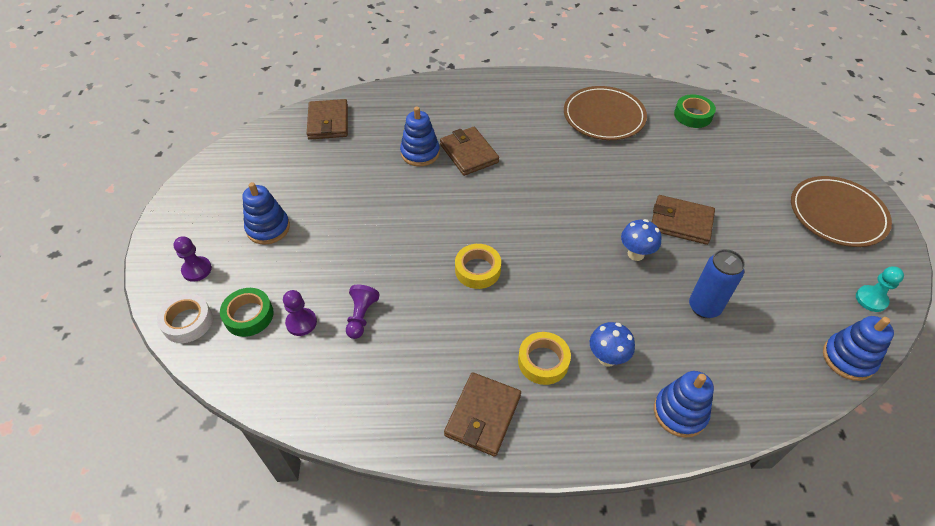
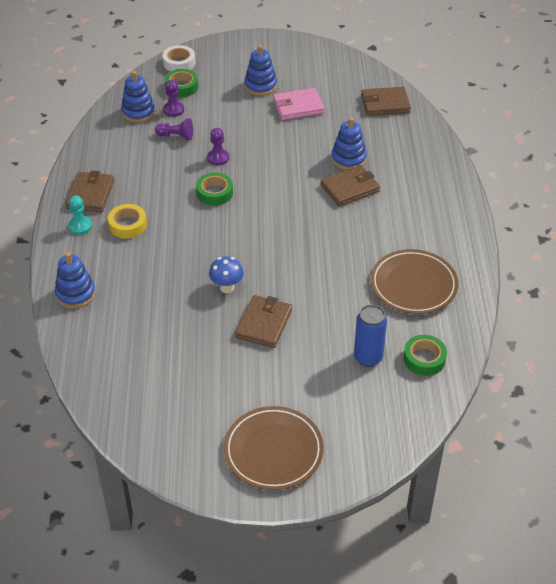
camera: 90 degrees right, 5 degrees down
(197, 270) = (222, 60): purple pawn -> purple pawn (218, 158)
(319, 192) = (298, 106): none -> pink wallet
(477, 270) = (214, 193): yellow tape -> green tape
(483, 415) = (90, 194): brown wallet -> brown wallet turned 75 degrees clockwise
(607, 358) = (126, 259): blue mushroom -> none
(704, 307) = (167, 324): blue can -> blue can (368, 358)
(848, 358) = (106, 409): blue stacking toy -> blue stacking toy (138, 112)
(871, 299) = (165, 445): turquoise pawn -> turquoise pawn (80, 226)

